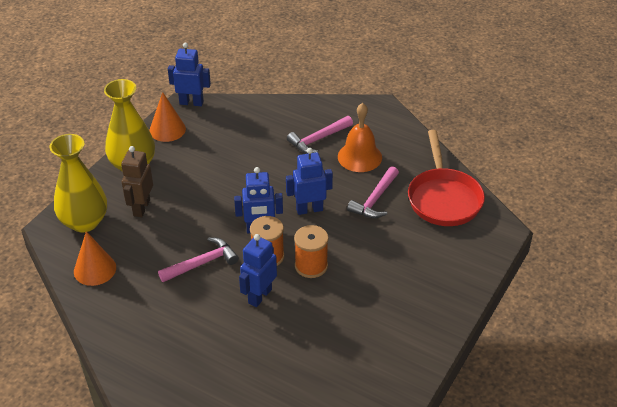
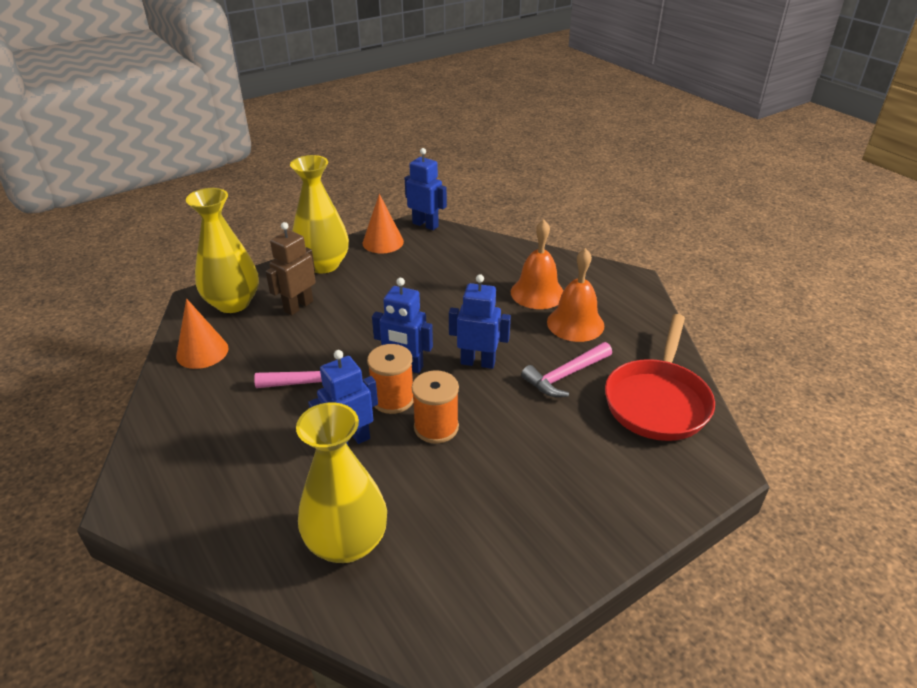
camera: 25 degrees right, 5 degrees down
(304, 358) = (347, 542): none -> yellow vase
(318, 139) = (537, 293): pink hammer -> orange bell

